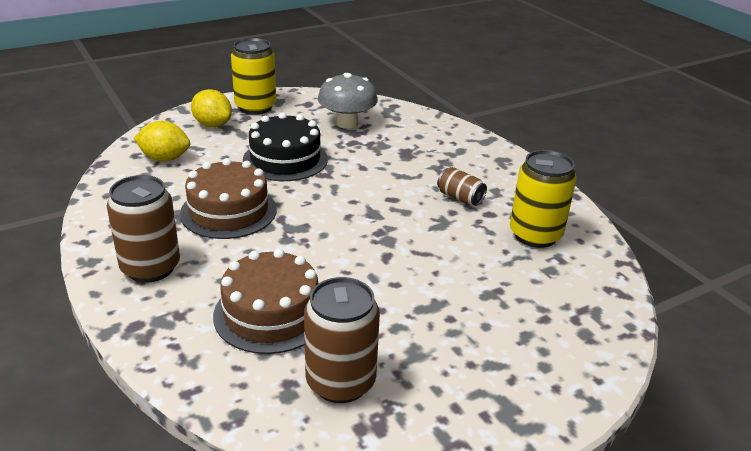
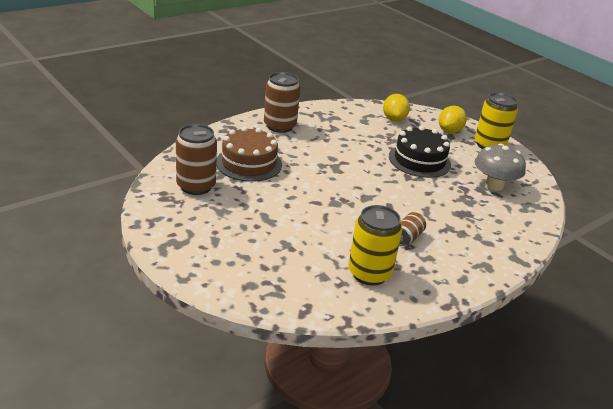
camera: 80 degrees right, 0 degrees up
(228, 211) = (344, 144): brown cake -> none

